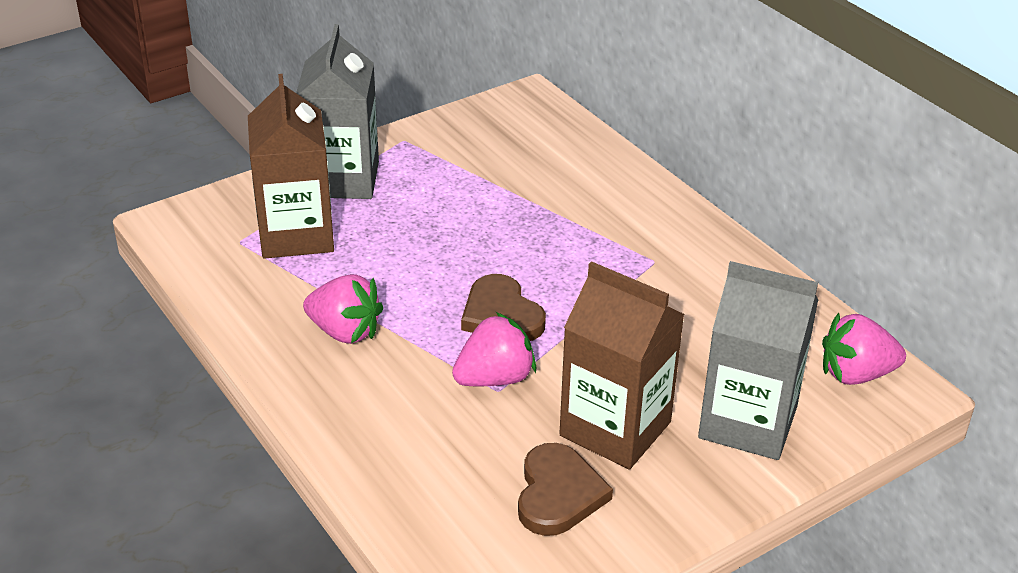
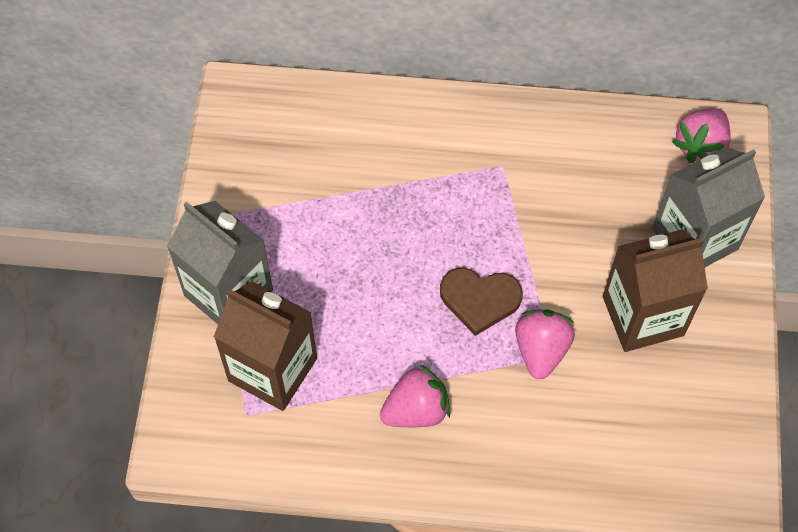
camera: 50 degrees left, 25 degrees up
(558, 494) = (673, 390): brown heart -> none

